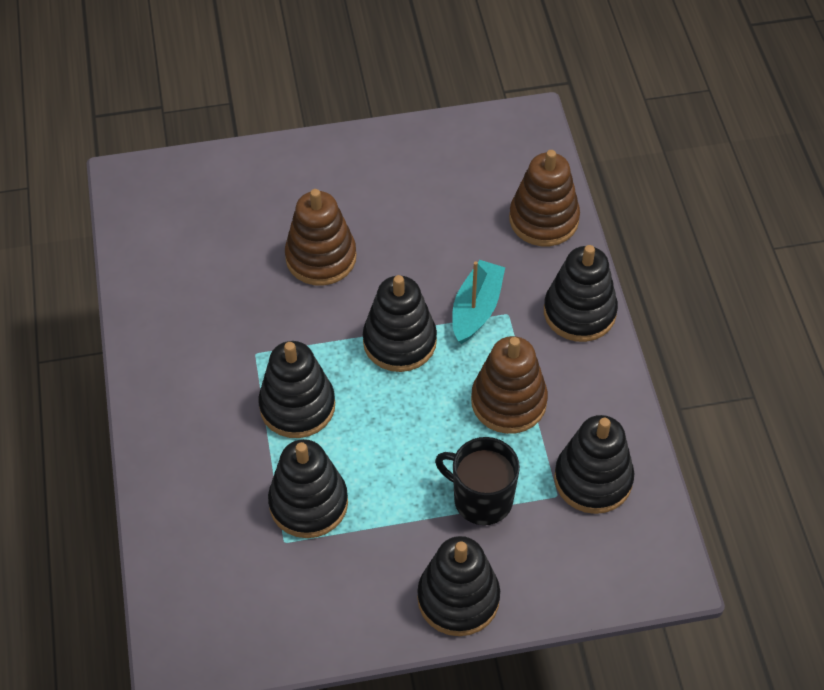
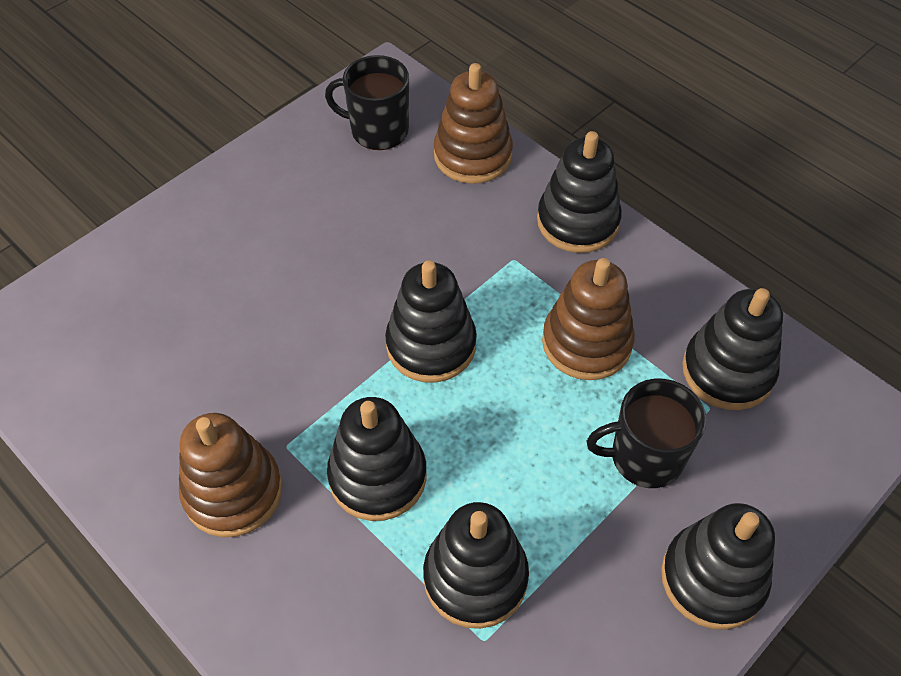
camera: 35 degrees left, 0 degrees up
(321, 257) = (280, 305): brown stacking toy -> brown stacking toy (233, 491)
(476, 309) = (480, 270): turquoise boat -> none
(488, 163) = (378, 130): none -> black mug

